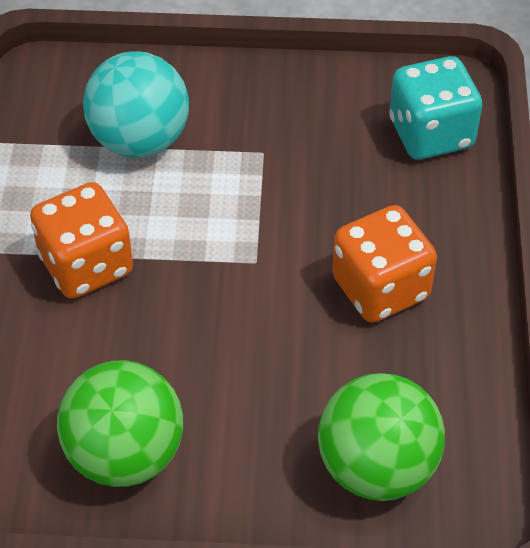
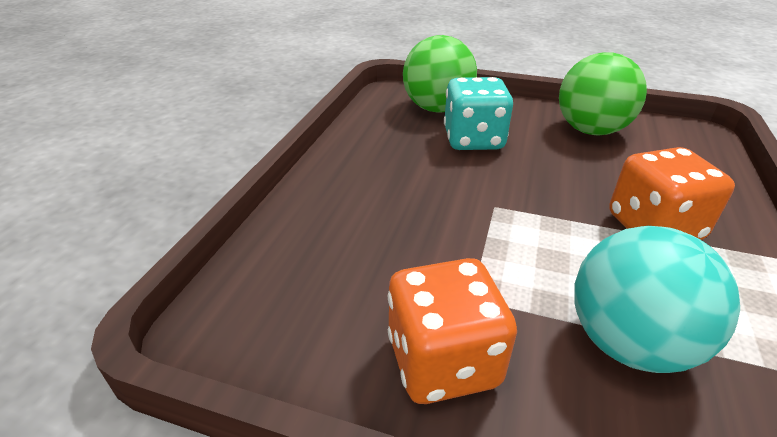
camera: 165 degrees left, 15 degrees down
(380, 288) = (397, 175): orange dice -> orange dice (443, 361)
(431, 134) = (279, 280): turquoise dice -> turquoise dice (473, 140)

